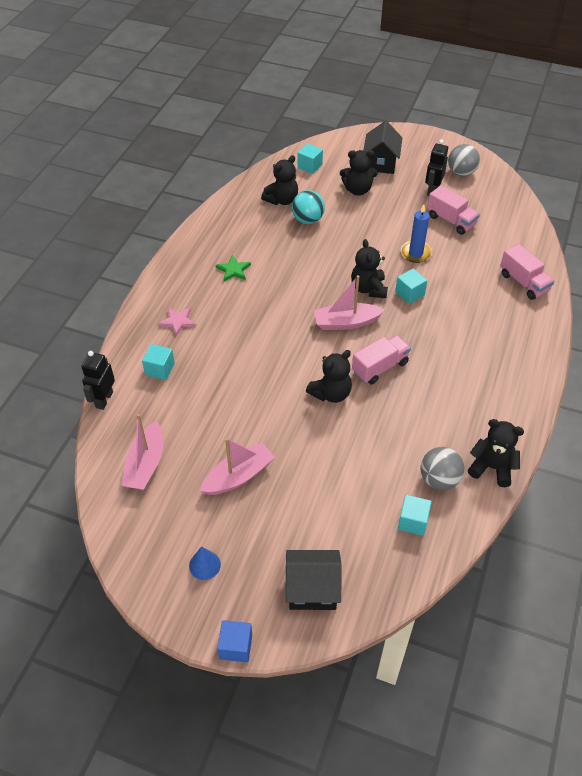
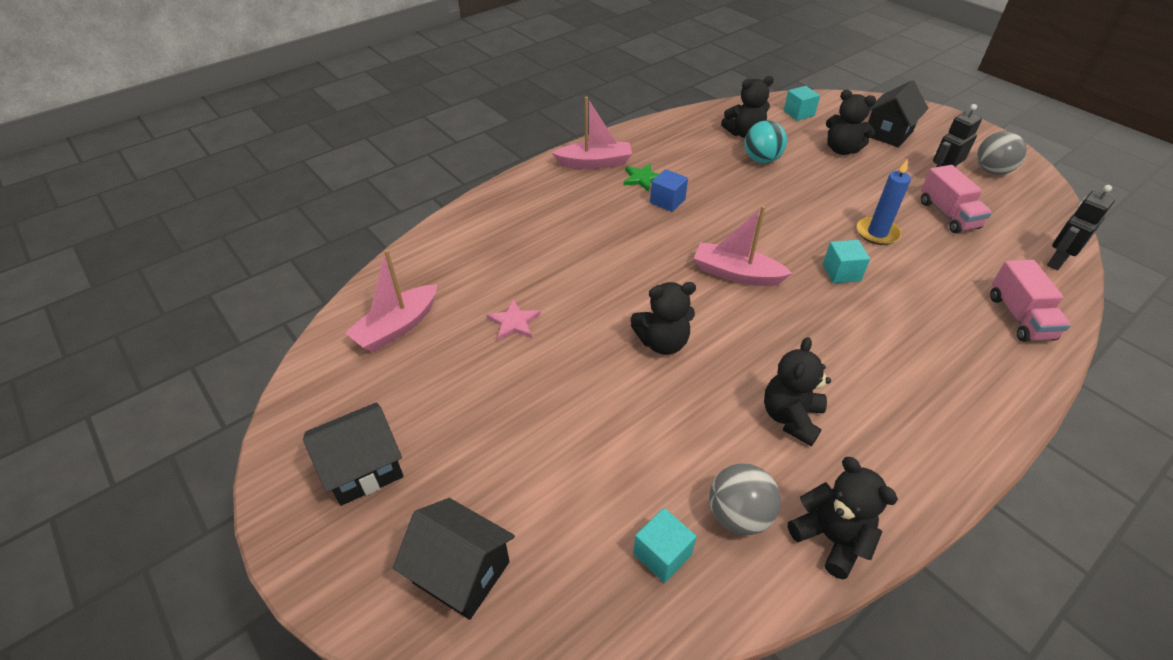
camera: 30 degrees right, 5 degrees down
(104, 399) = (412, 247): black robot -> black robot (1056, 261)
(160, 369) = (490, 241): turquoise cube -> none
(177, 321) = (546, 204): pink star -> pink star (514, 322)
(204, 565) = (363, 468): blue cone -> black house
(236, 646) = (312, 593): blue cube -> blue cube (667, 201)
(238, 476) = (483, 385): pink boat -> pink boat (594, 163)
(368, 289) = (789, 249): black teddy bear -> black teddy bear (791, 417)
(380, 367) = (746, 339): pink truck -> none

